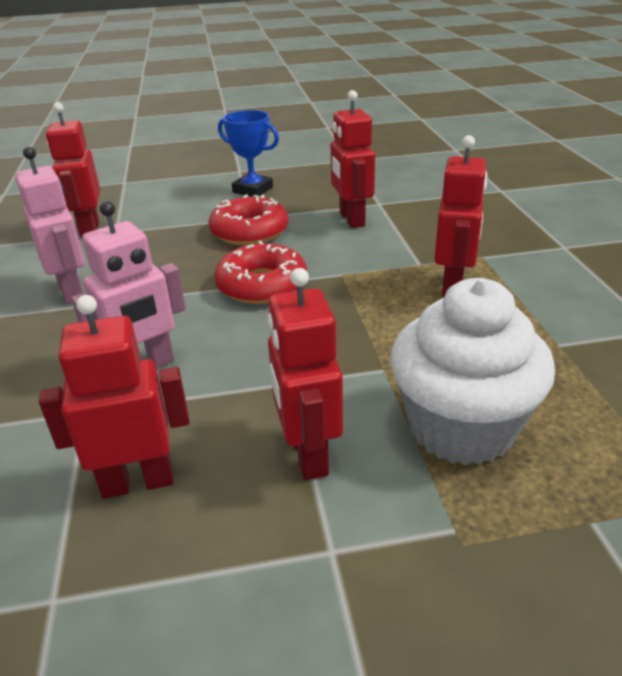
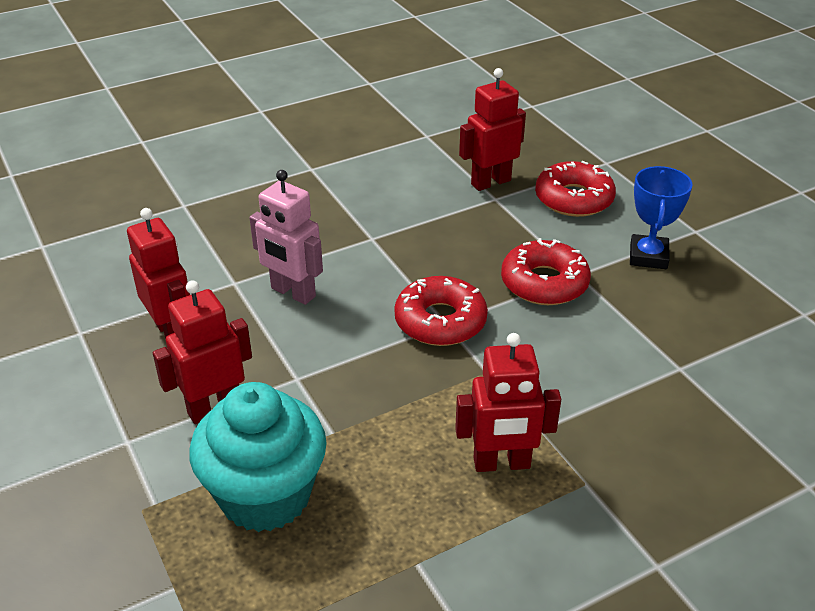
camera: 70 degrees right, 5 degrees up
(72, 291) = (381, 215): pink robot -> none
(155, 201) = (574, 199): none -> red donut
(351, 219) = (619, 353): red robot -> none
(461, 428) = (265, 495): white cupcake -> turquoise cupcake

